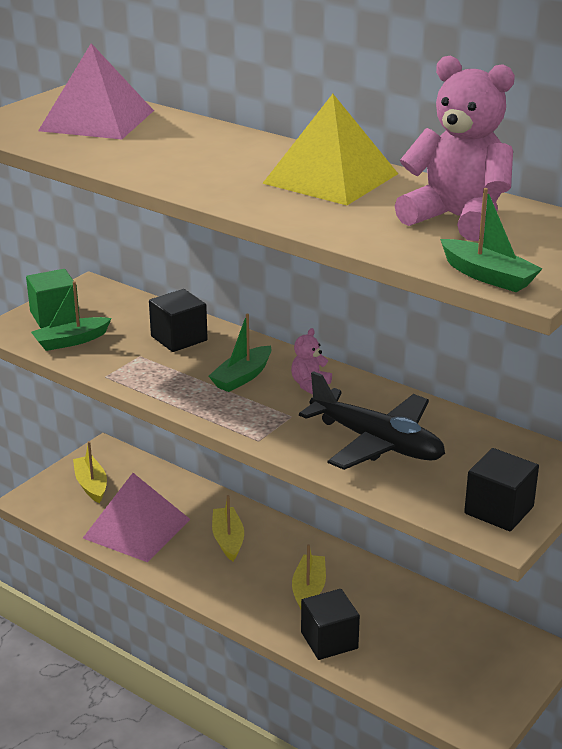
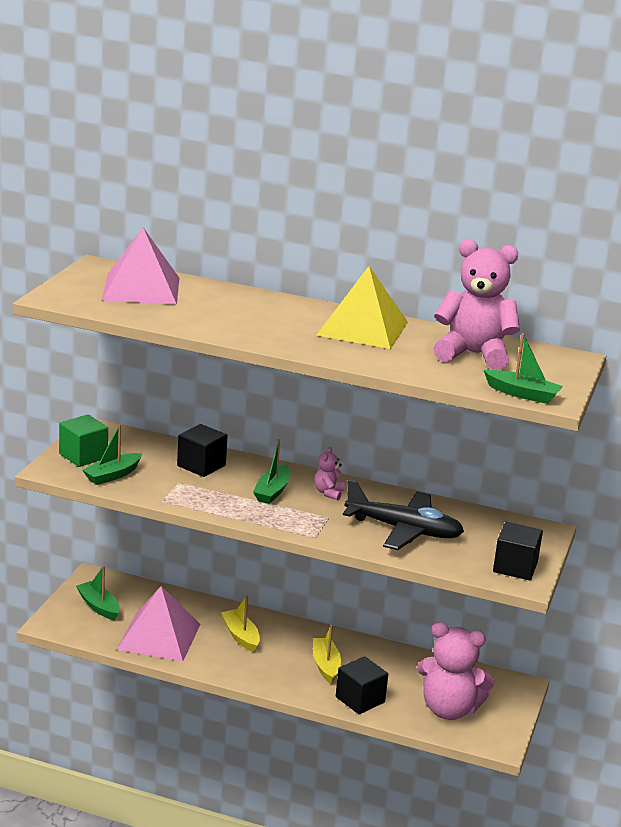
camera: 20 degrees left, 5 degrees down
(91, 485) = (98, 606): yellow boat -> green boat
(434, 670) = (449, 709): none -> pink teddy bear

